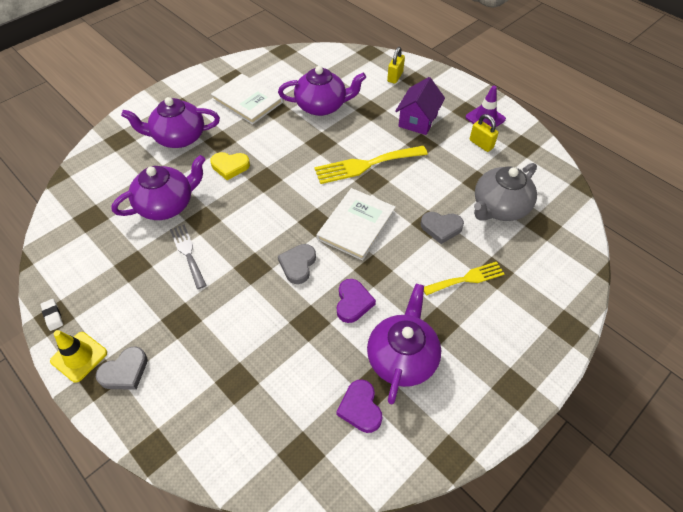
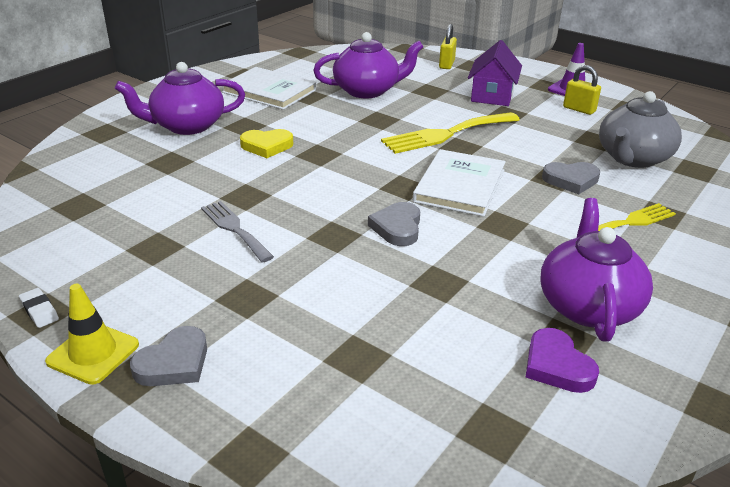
camera: 10 degrees left, 20 degrees down
(167, 205) = (189, 185): purple teapot -> none
(353, 302) = (491, 257): purple heart -> none

